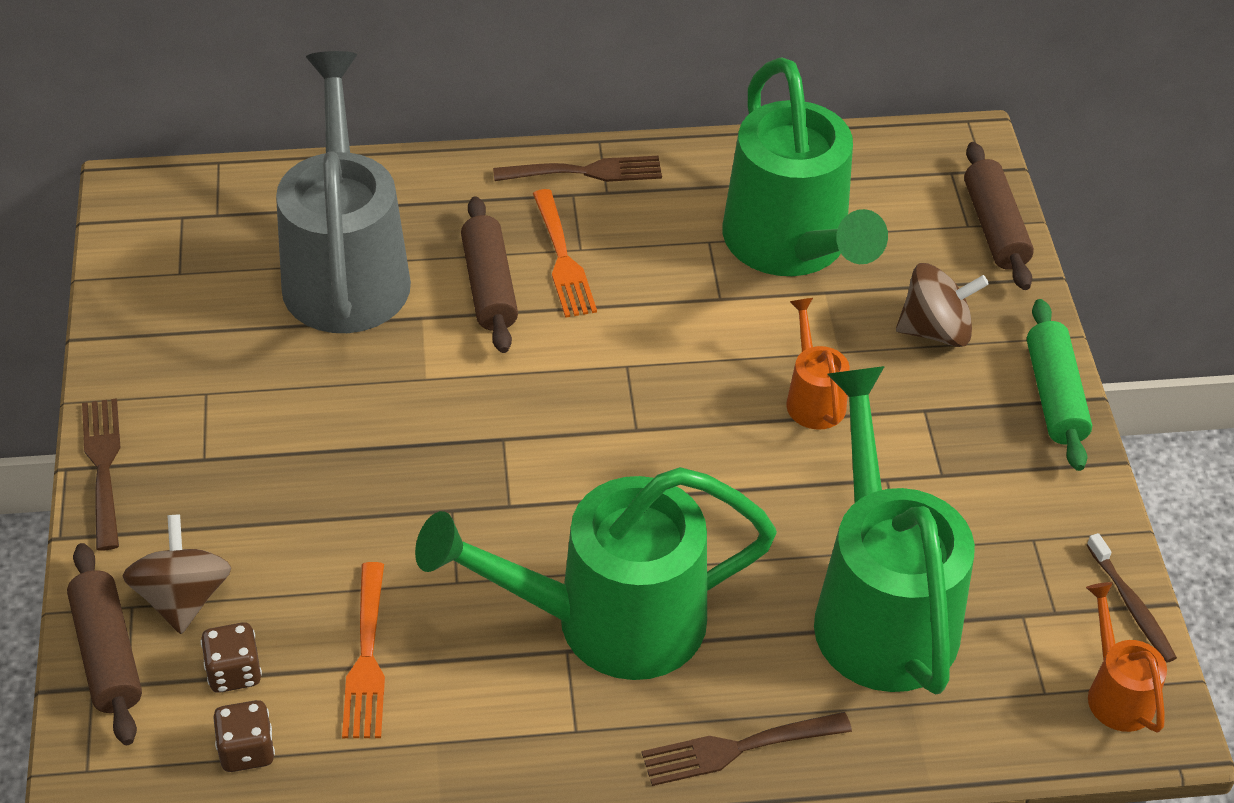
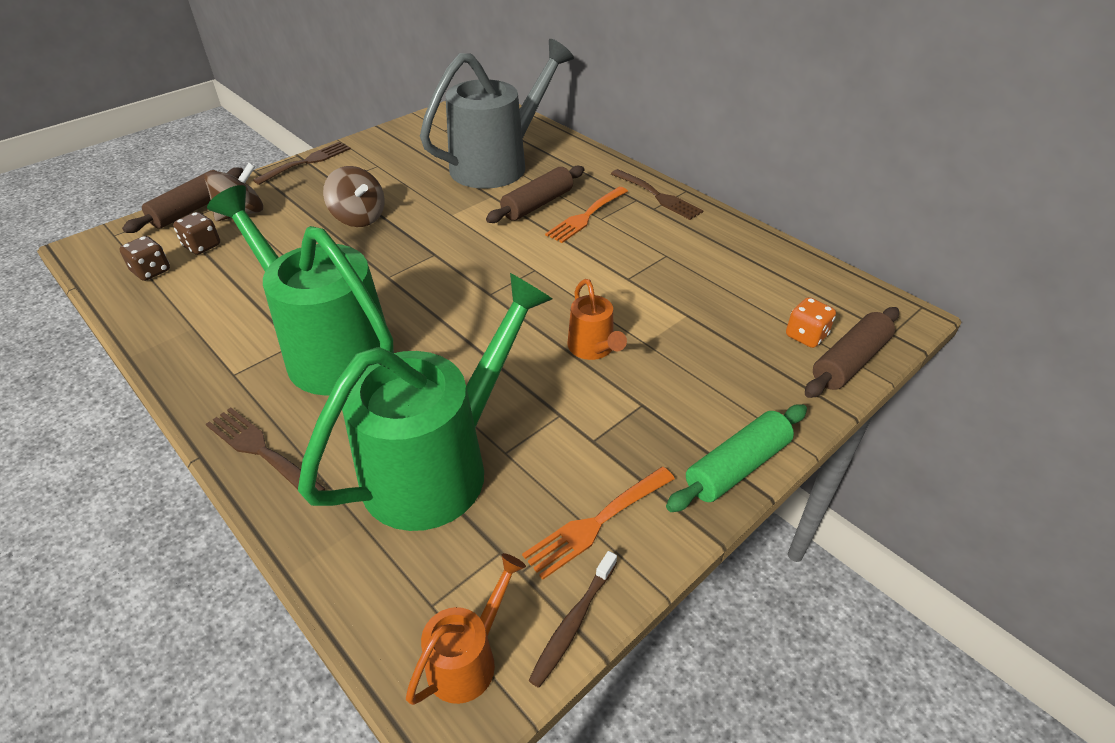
camera: 55 degrees right, 5 degrees down
(366, 657) = (239, 279): orange fork -> orange fork (597, 523)
(792, 247) = (705, 286): green watering can -> none
(813, 397) = (593, 349): orange watering can -> orange watering can turned 120 degrees clockwise
(935, 230) = (806, 336): none -> orange dice
(935, 330) = (719, 377): brown spinning top -> brown spinning top (359, 218)

